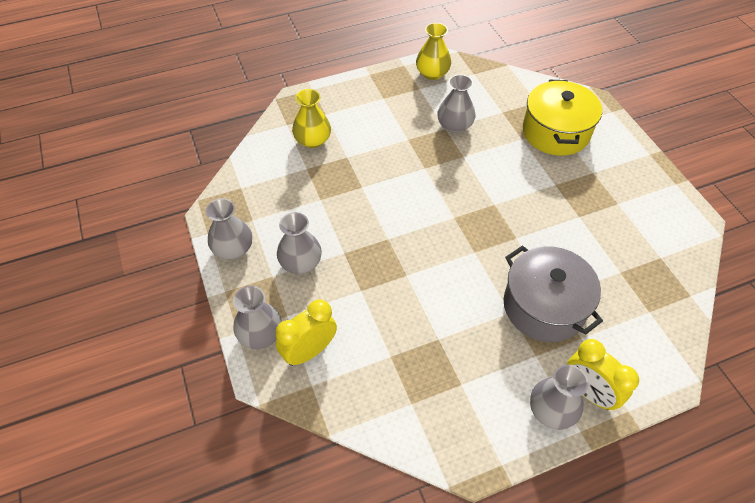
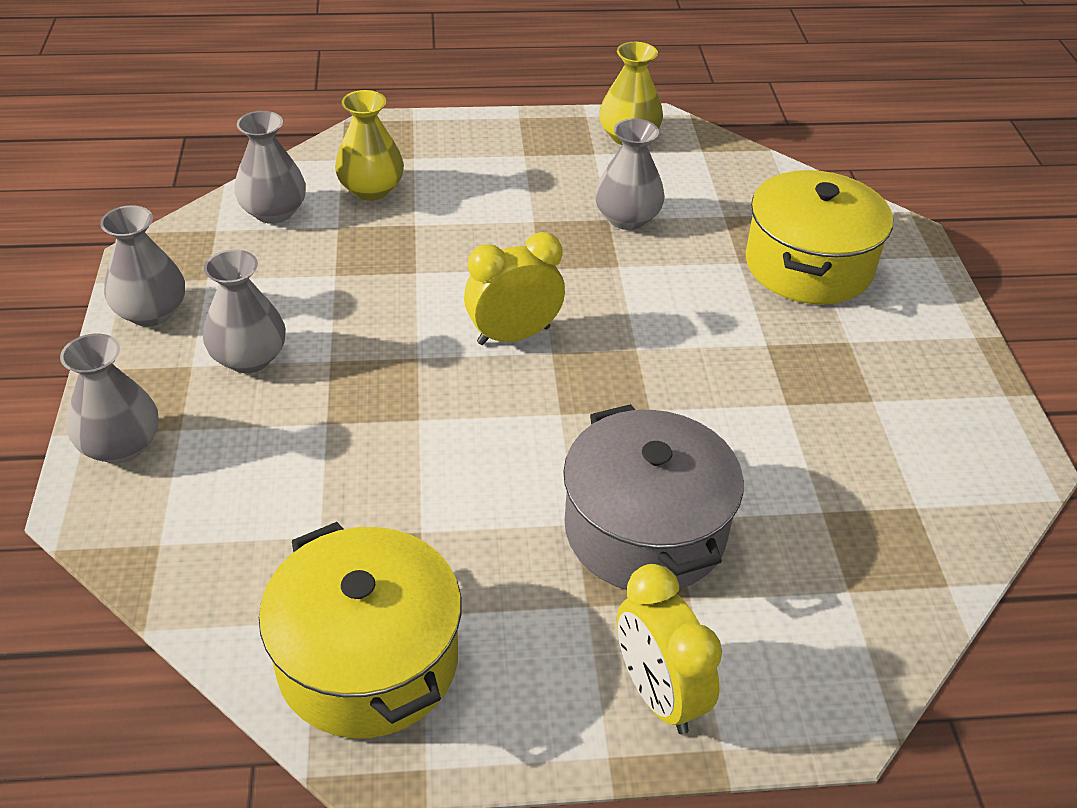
camera: 15 degrees right, 10 degrees down
(309, 351) = (186, 491): yellow clock -> yellow clock (513, 335)
(447, 417) = (368, 660): none -> yellow pot
(551, 410) = (569, 705): grey vase -> grey vase (274, 212)

